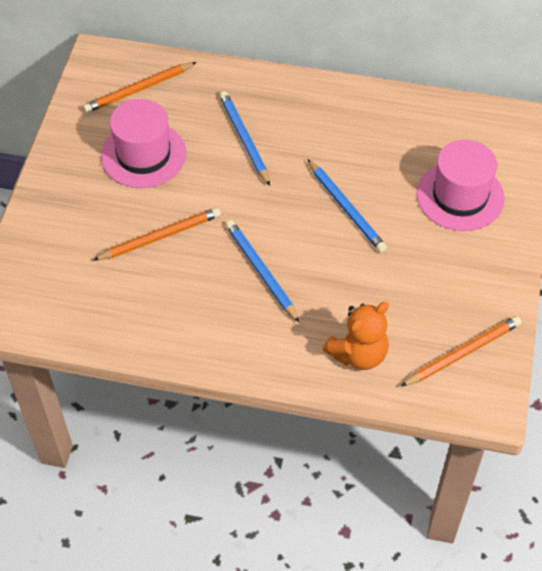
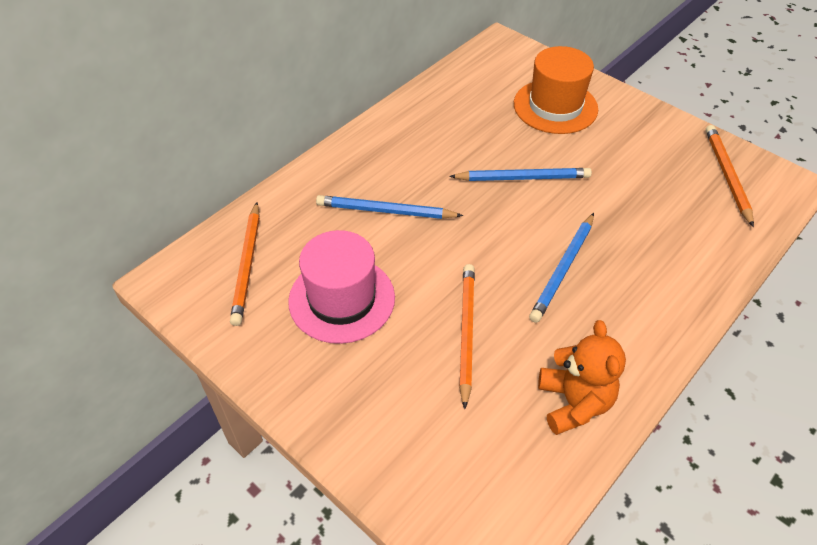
camera: 60 degrees left, 5 degrees down
(261, 271) = (563, 269): blue pencil -> blue pencil turned 60 degrees counterclockwise
(358, 354) = (699, 241): orange teddy bear -> orange teddy bear (574, 403)
(460, 196) = (555, 106): pink hat -> orange hat

